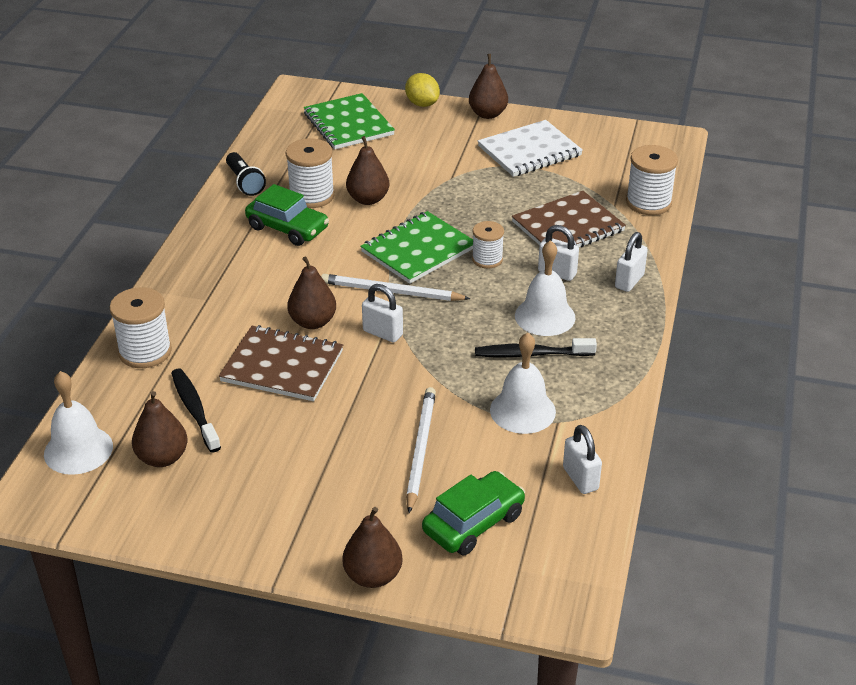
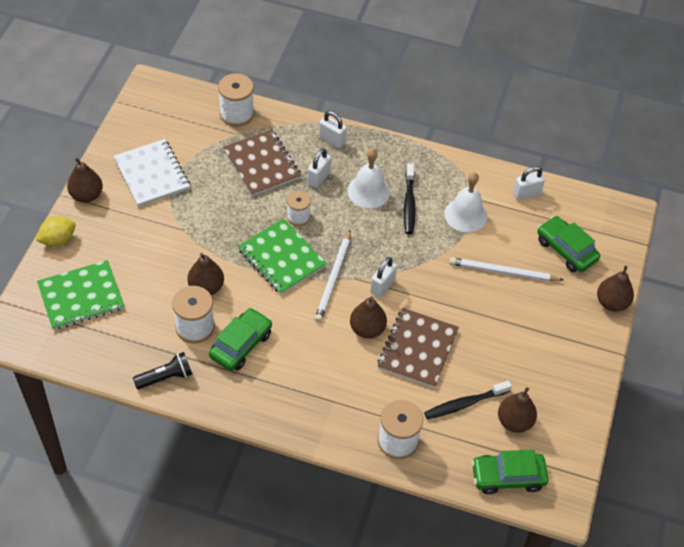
camera: 90 degrees left, 15 degrees up
(78, 450) = (508, 477): white bell -> green car

